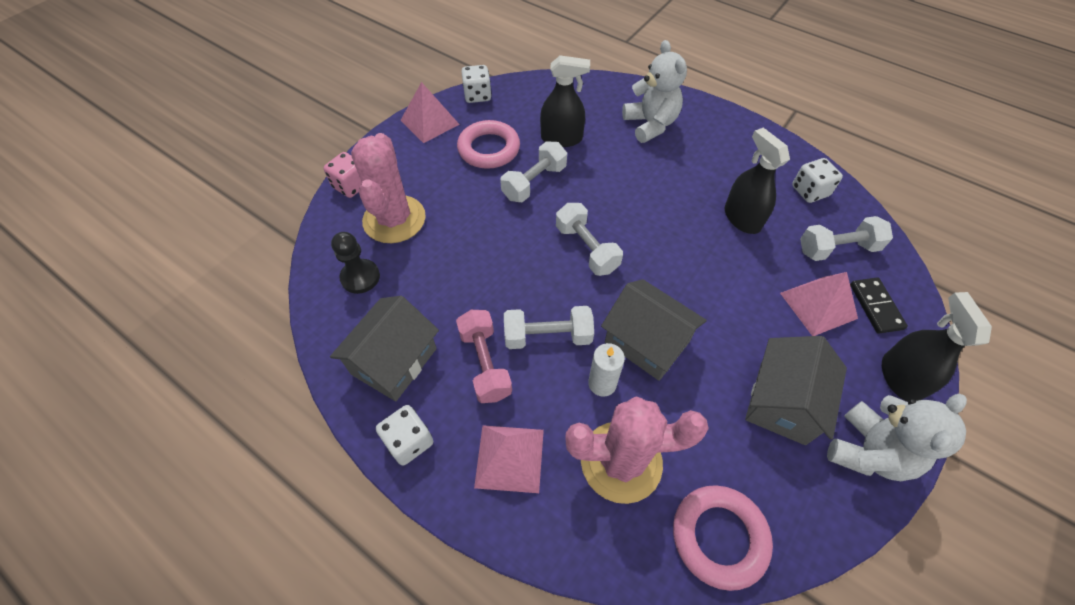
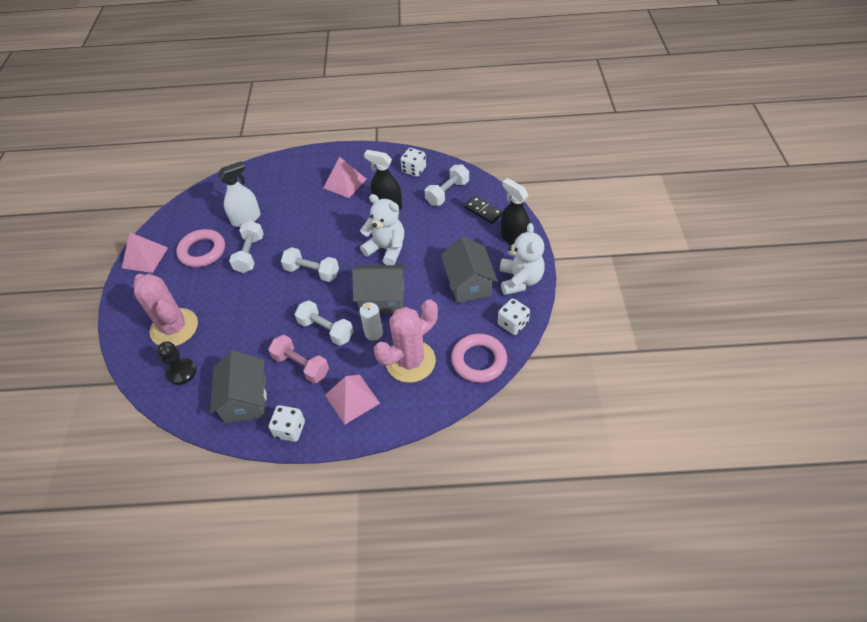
camera: 35 degrees left, 5 degrees down
(351, 186) = (124, 327): pink dice -> none
(477, 95) = (165, 223): white dice -> white dice (513, 324)
(548, 336) = (326, 330): white dumbbell -> white dumbbell turned 75 degrees clockwise
(561, 138) = (246, 219): black spray bottle -> white spray bottle
(650, 124) = (296, 180): white teddy bear -> white teddy bear (386, 249)
(818, 305) = (456, 227): pink pyramid -> pink pyramid (344, 183)

